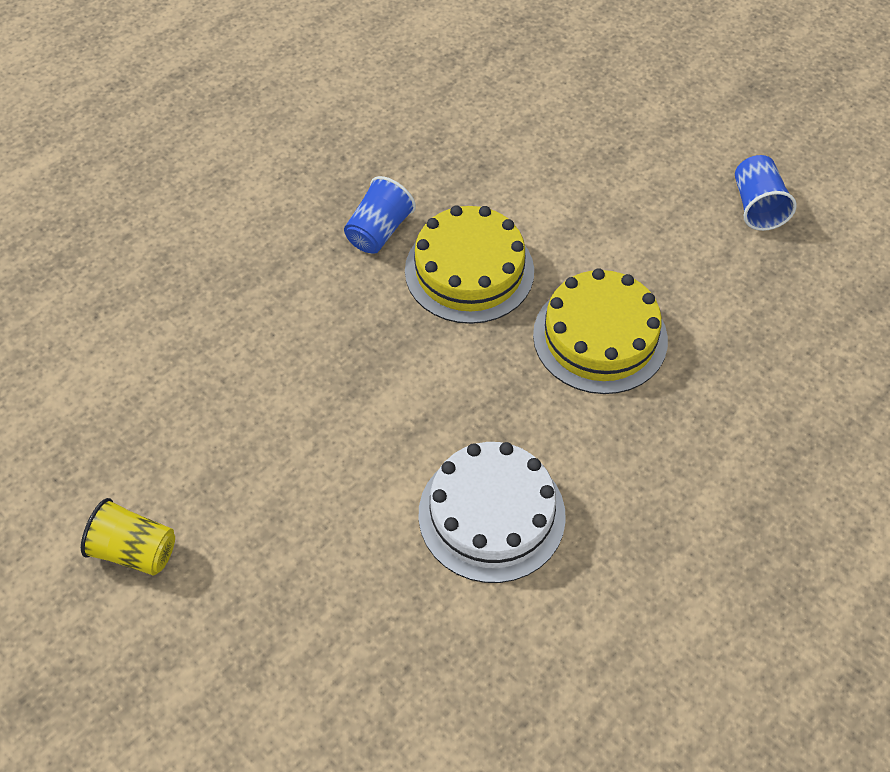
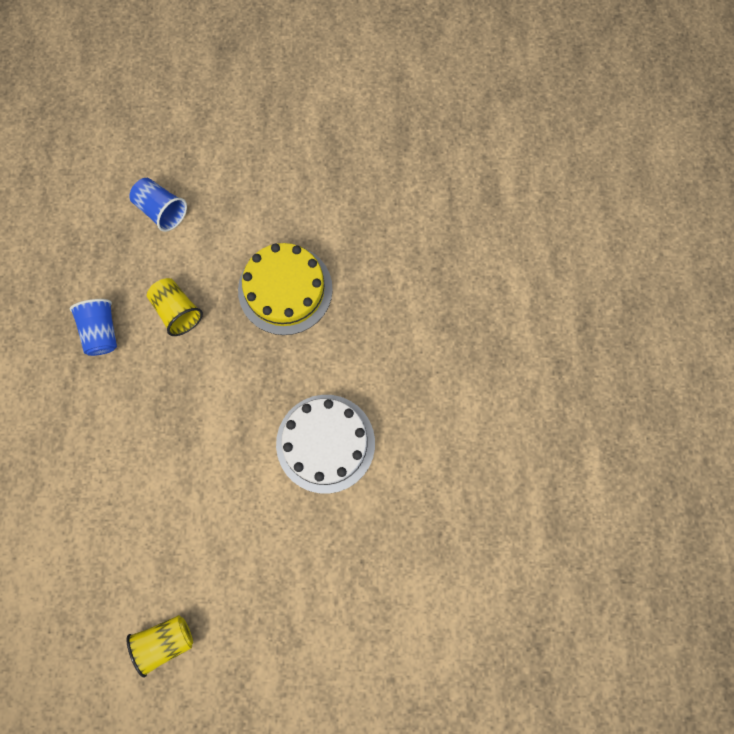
camera: 45 degrees left, 20 degrees up
(469, 271) = (177, 311): yellow cake -> yellow cup
(757, 206) = (294, 131): blue cup -> blue cup (162, 210)

